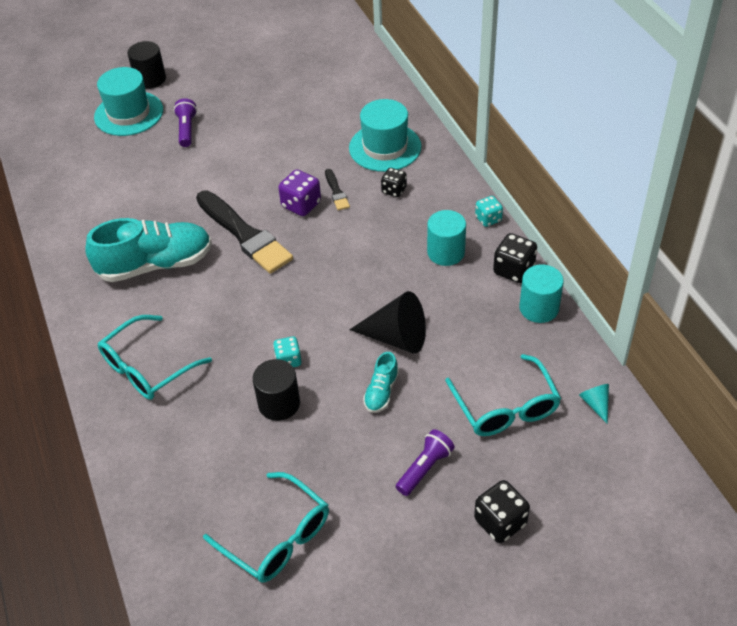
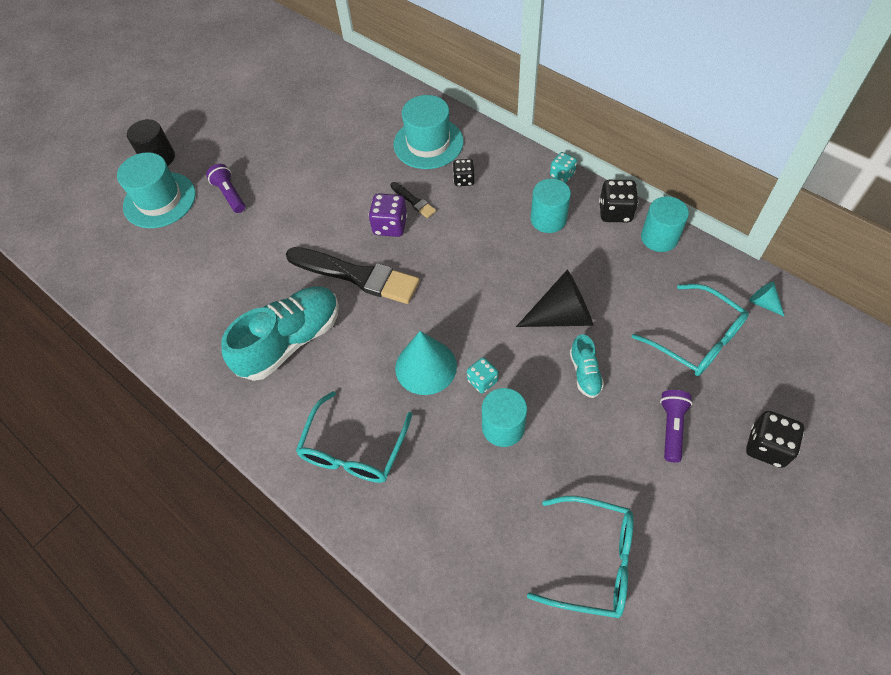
camera: 25 degrees left, 10 degrees up
(249, 329) = (426, 367): none -> turquoise cone
(279, 403) = (503, 427): black cylinder -> turquoise cylinder

